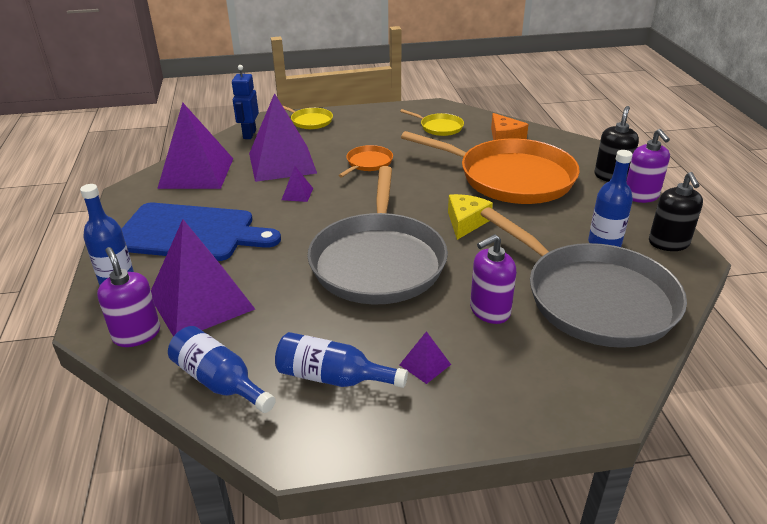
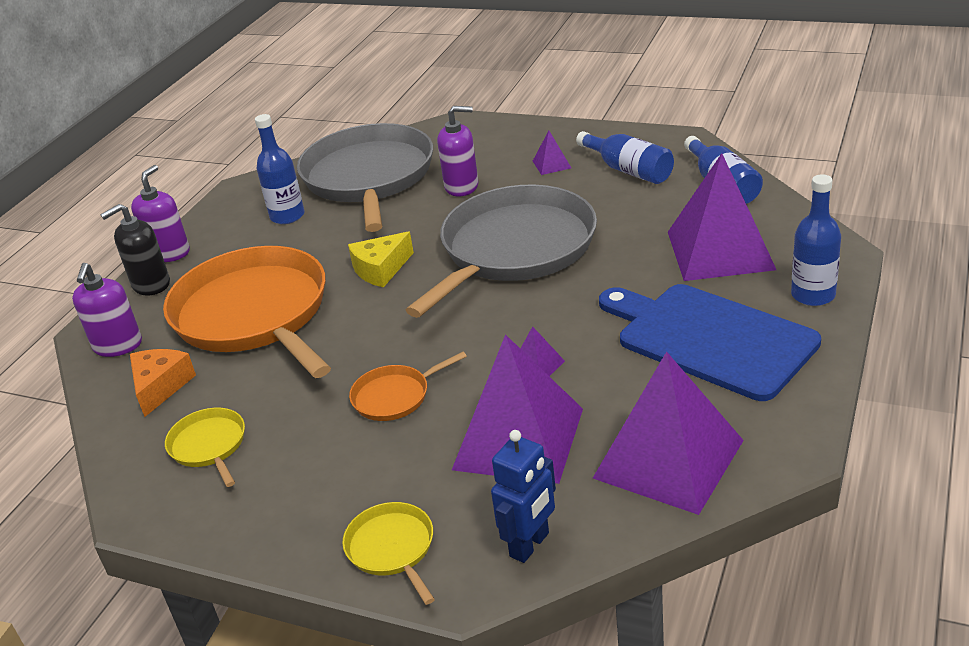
camera: 145 degrees left, 0 degrees up
(137, 334) = (792, 234): purple soap dispenser -> purple soap dispenser (118, 346)
(668, 243) = (236, 203): black soap dispenser -> none

